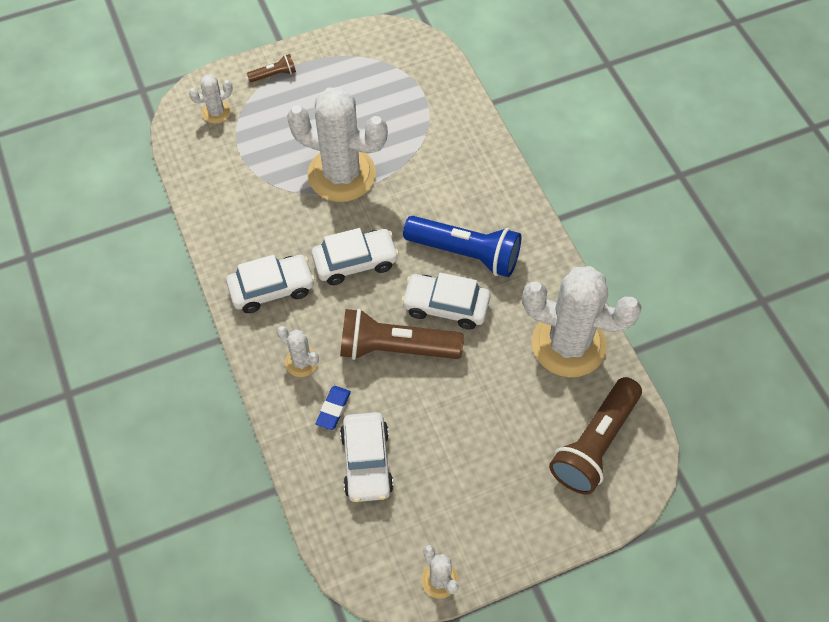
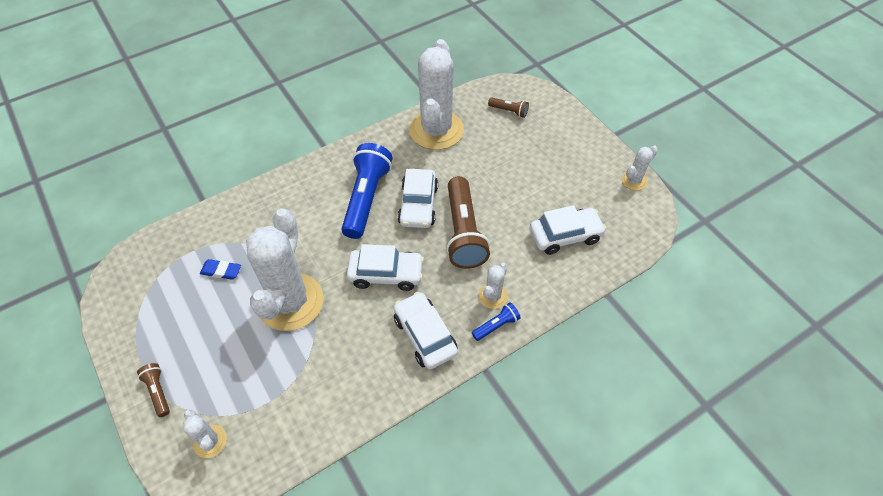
camera: 100 degrees left, 5 degrees down
(265, 358) = (496, 325): none -> blue flashlight
(333, 409) = (528, 265): blue eraser -> blue eraser (221, 271)
(355, 262) = (386, 274): white car -> white car turned 120 degrees clockwise
(595, 444) = (509, 111): brown flashlight -> brown flashlight, size x0.46

